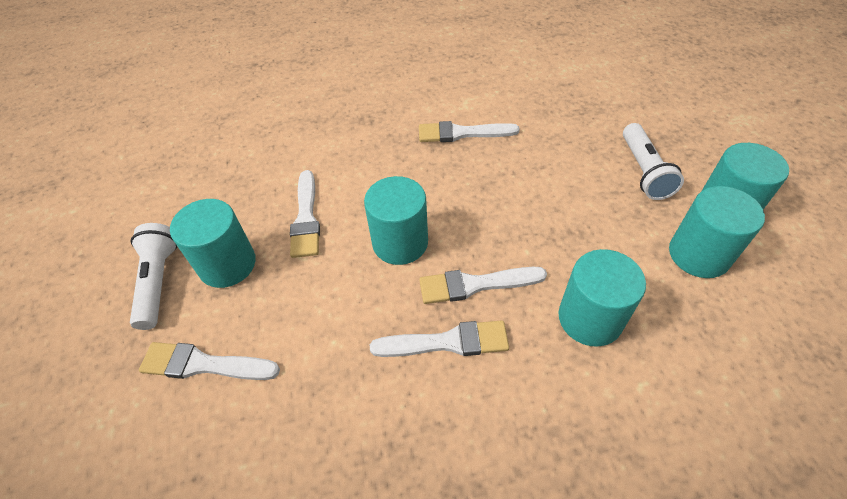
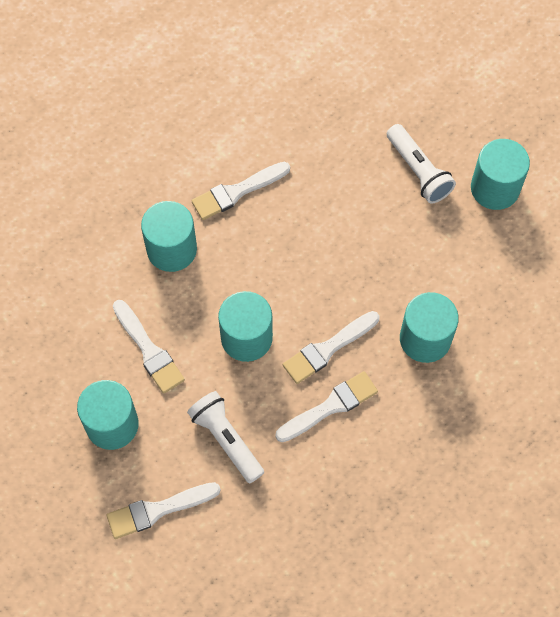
camera: 30 degrees left, 15 degrees up
(158, 282) = (64, 466): white flashlight -> white flashlight (226, 440)
(698, 255) = (486, 244): turquoise cylinder -> turquoise cylinder (171, 249)

